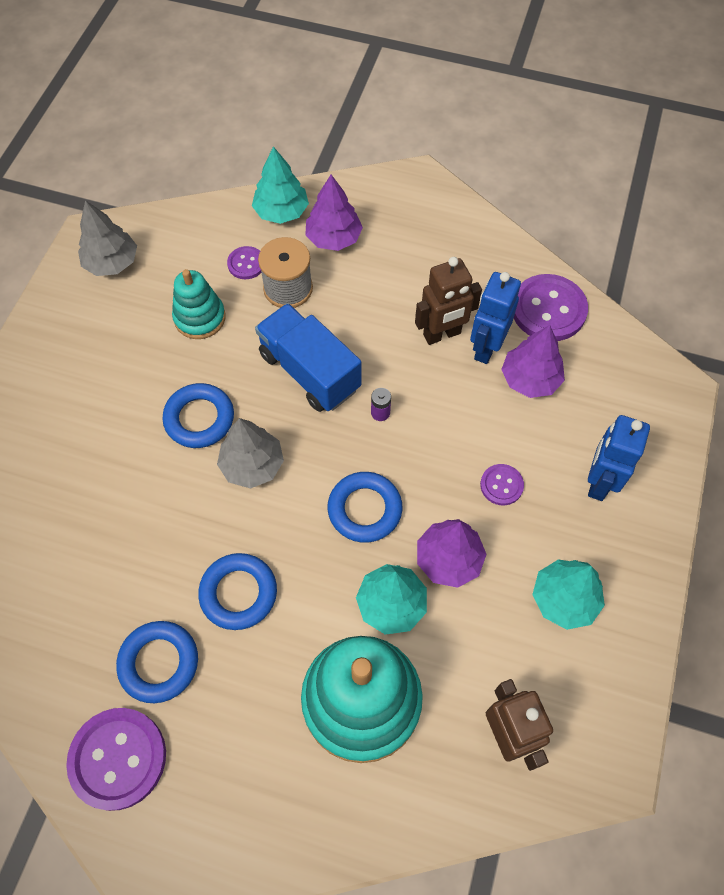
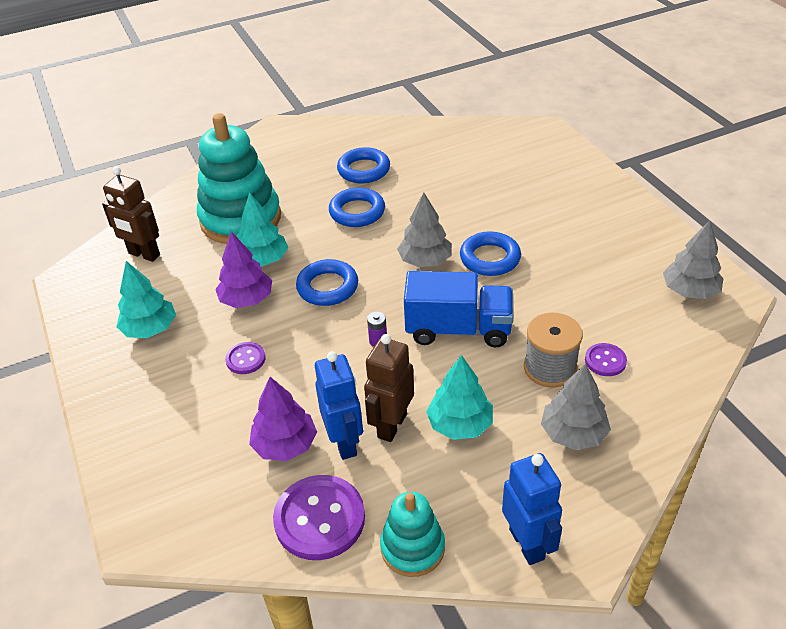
camera: 140 degrees right, 20 degrees down
(118, 758) = (340, 139): purple button -> none
(200, 318) = (577, 305): turquoise stacking toy -> turquoise stacking toy (412, 548)
(281, 212) = (644, 420): turquoise tree -> turquoise tree (459, 424)
(333, 238) = (573, 433): purple tree -> grey tree
(599, 482) = (170, 410): blue robot -> blue robot (527, 544)

